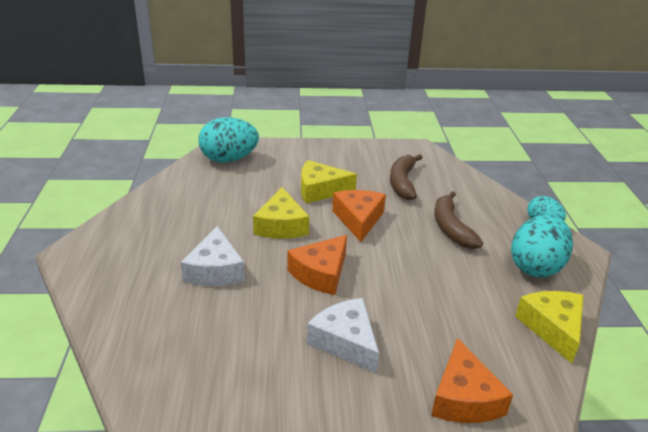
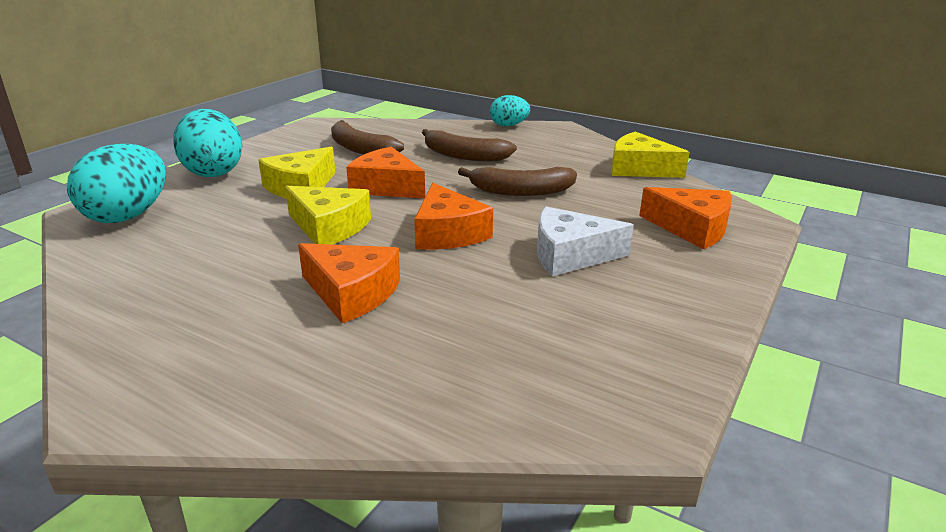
camera: 55 degrees left, 5 degrees down
(215, 270) = (351, 293): white cheese -> orange cheese
(422, 279) = (521, 191): none -> brown banana
(536, 266) = (559, 147): turquoise egg -> turquoise egg (213, 172)

